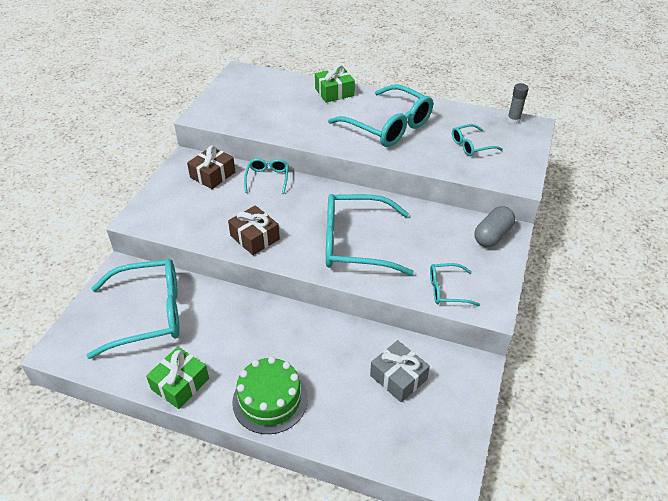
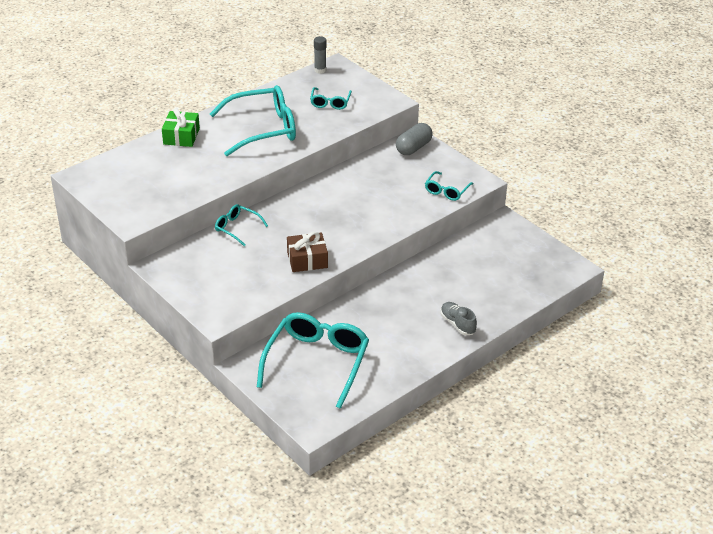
camera: 60 degrees left, 5 degrees down
(180, 384) = (407, 365): green gift -> none
(212, 175) = (199, 257): brown gift -> none
(270, 400) = (457, 324): green cake -> grey shoe
(355, 243) = (362, 212): turquoise glasses -> none
(398, 377) = (485, 258): grey gift -> none
(492, 235) = (413, 148): grey capsule -> grey capsule turned 60 degrees clockwise

